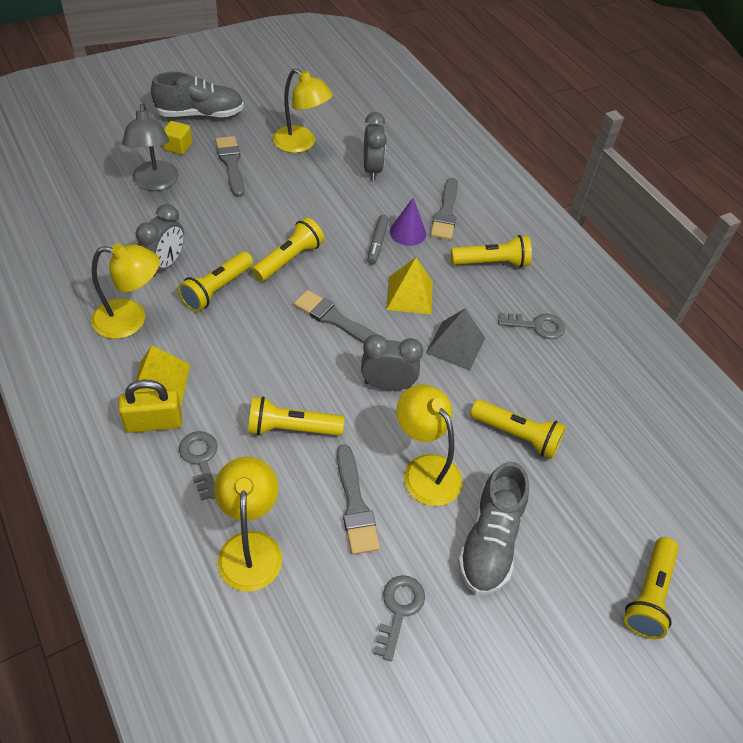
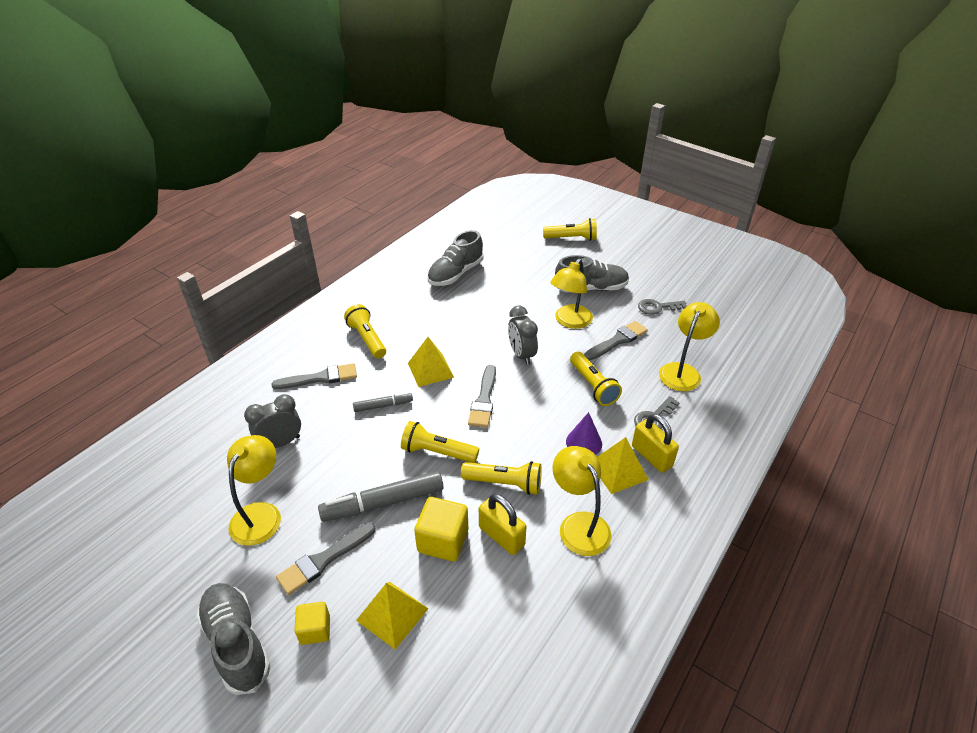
camera: 110 degrees left, 10 degrees down
(155, 183) = (392, 614): grey lamp -> yellow pyramid
(165, 264) = (501, 536): grey clock -> yellow padlock
(192, 229) = (443, 541): none -> yellow cube
(250, 547) = (682, 371): yellow lamp -> yellow lamp turned 150 degrees clockwise
(258, 209) = (384, 503): none -> grey marker
(407, 232) = (359, 392): purple cone -> purple cone (584, 442)
(455, 345) = (463, 335): grey pyramid -> none
(517, 435) = (515, 294): yellow flashlight -> none
(537, 326) = (418, 305): grey key -> none
(594, 389) = (455, 274): none -> grey shoe

